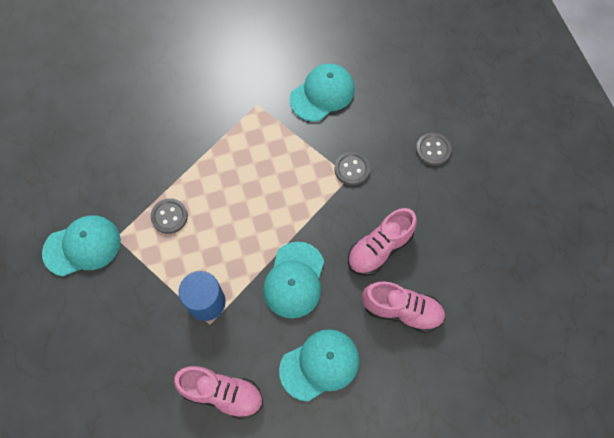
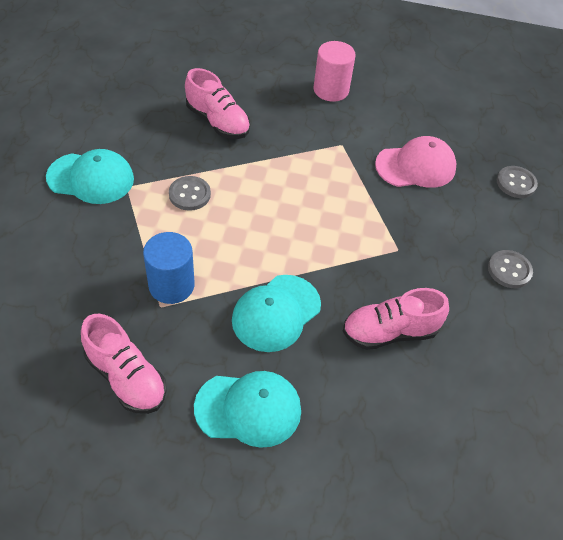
camera: 25 degrees right, 15 degrees down
(218, 55) = (331, 90): none -> pink cylinder
(322, 94) = (416, 166): turquoise cap -> pink cap
(352, 169) = (405, 244): grey button -> grey button (516, 183)
(401, 310) = (377, 406): pink shoe -> pink shoe (217, 122)

